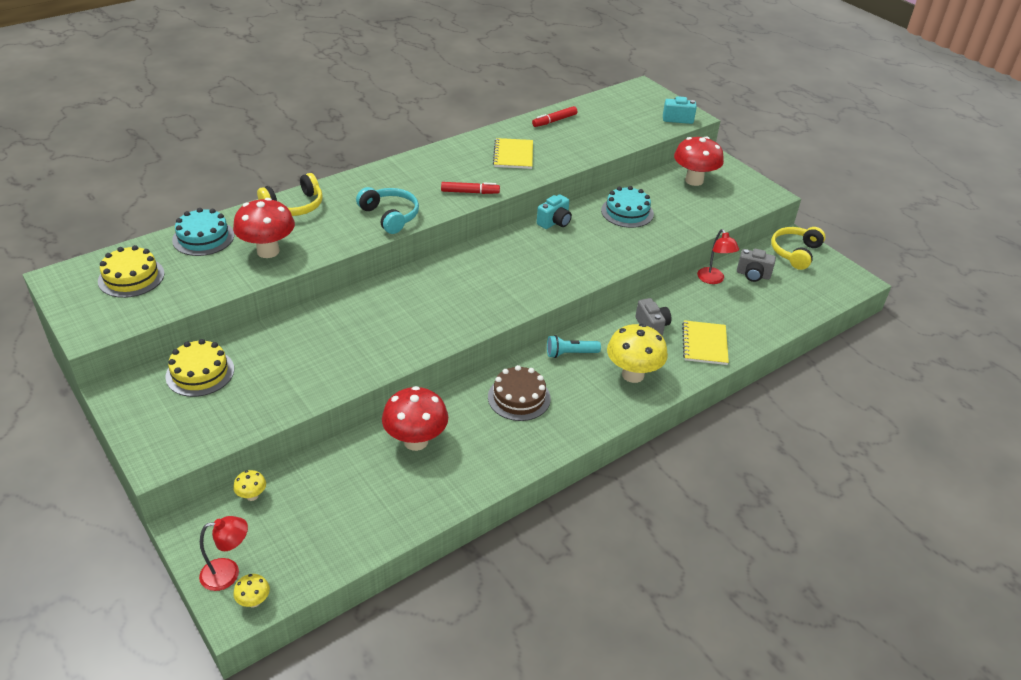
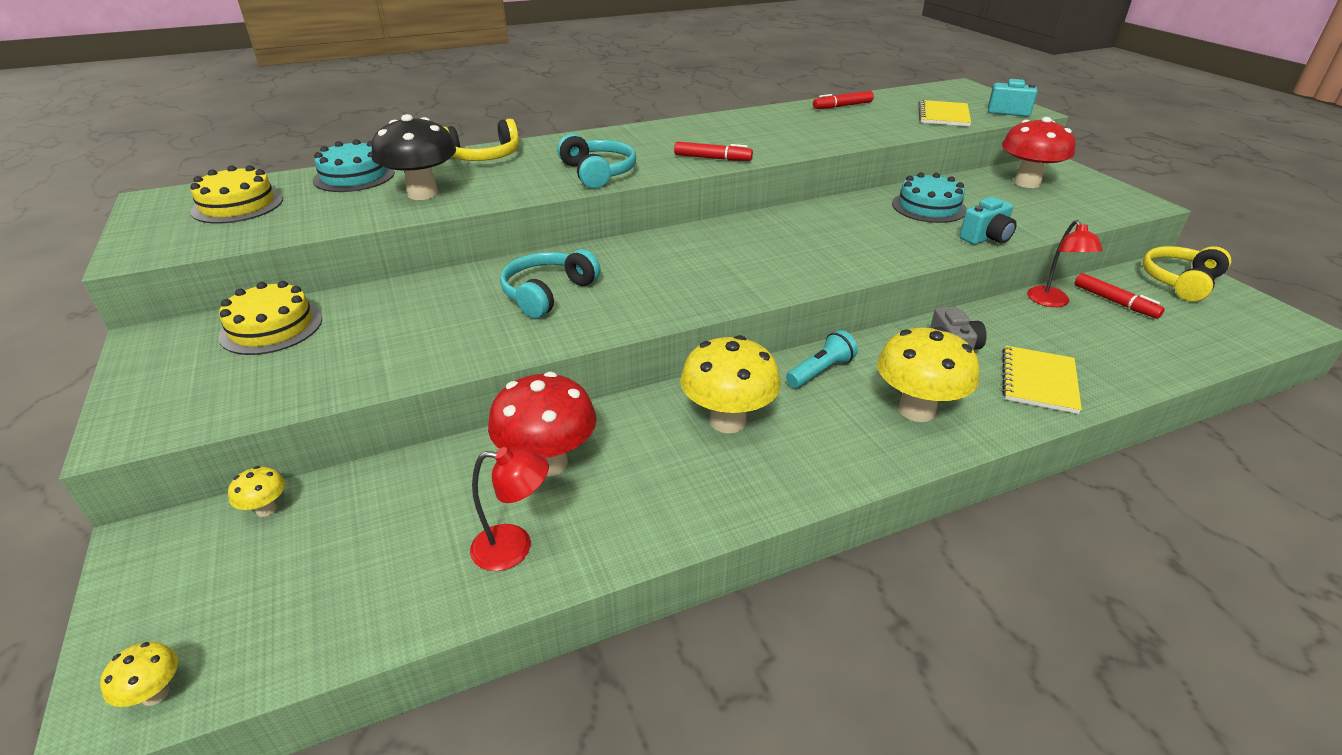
camera: 15 degrees right, 5 degrees down
(228, 573) = (150, 632): red lamp -> red lamp (514, 547)
(268, 251) = (423, 194): red mushroom -> black mushroom
(381, 321) = (547, 293): none -> turquoise headphones
(513, 155) = (781, 130): yellow notebook -> yellow notebook (943, 115)
(519, 397) = (727, 421): brown cake -> yellow mushroom
(554, 222) = (825, 210): turquoise camera -> turquoise camera (986, 238)
(570, 353) = (820, 371): turquoise flashlight -> turquoise flashlight turned 135 degrees clockwise
(753, 275) = (1115, 302): grey camera -> red marker

